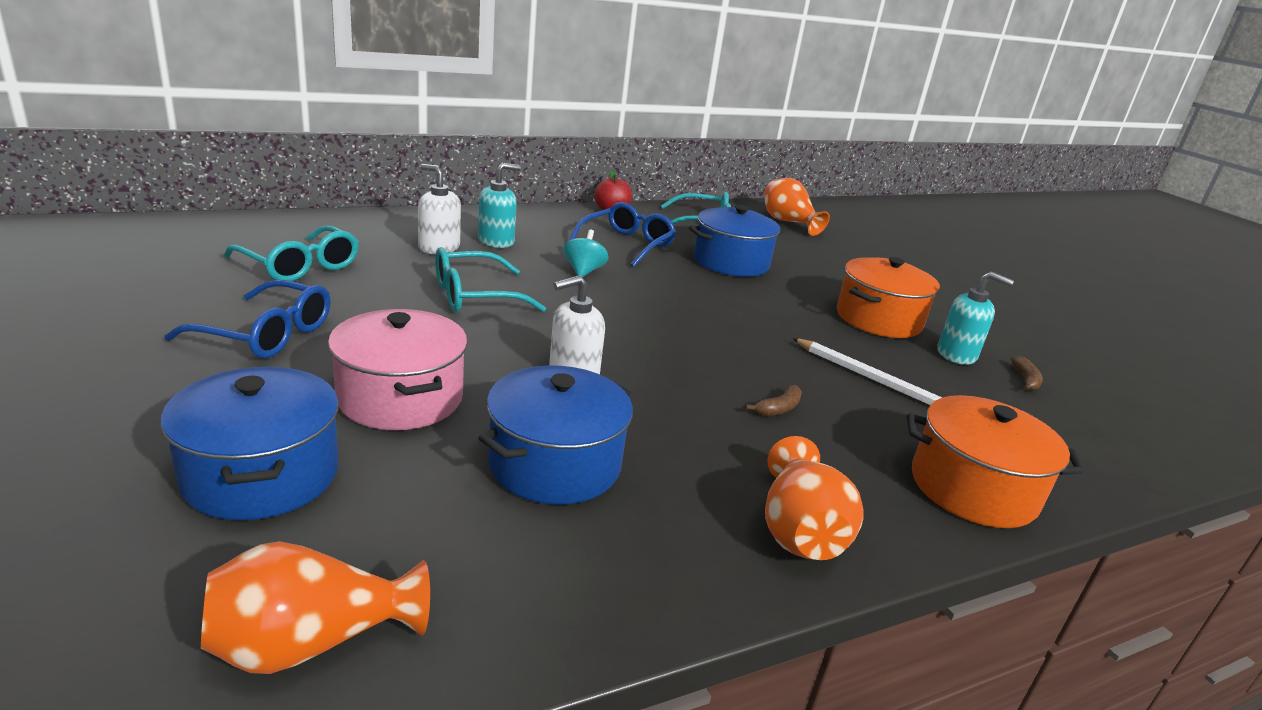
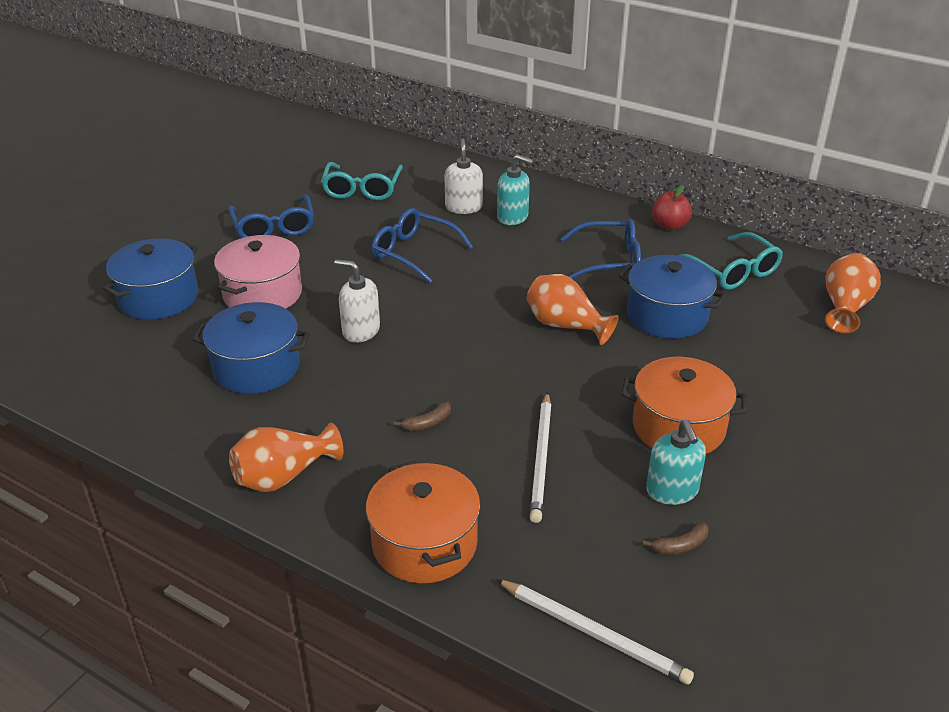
camera: 60 degrees right, 10 degrees up
(310, 643) = (70, 369): orange vase -> orange vase (565, 326)
(475, 296) = (414, 253): turquoise glasses -> blue glasses
(583, 271) = (522, 267): turquoise spinning top -> none
(778, 408) = (427, 423): brown banana -> brown banana turned 45 degrees counterclockwise
(1125, 458) = (594, 633): none -> white pencil

